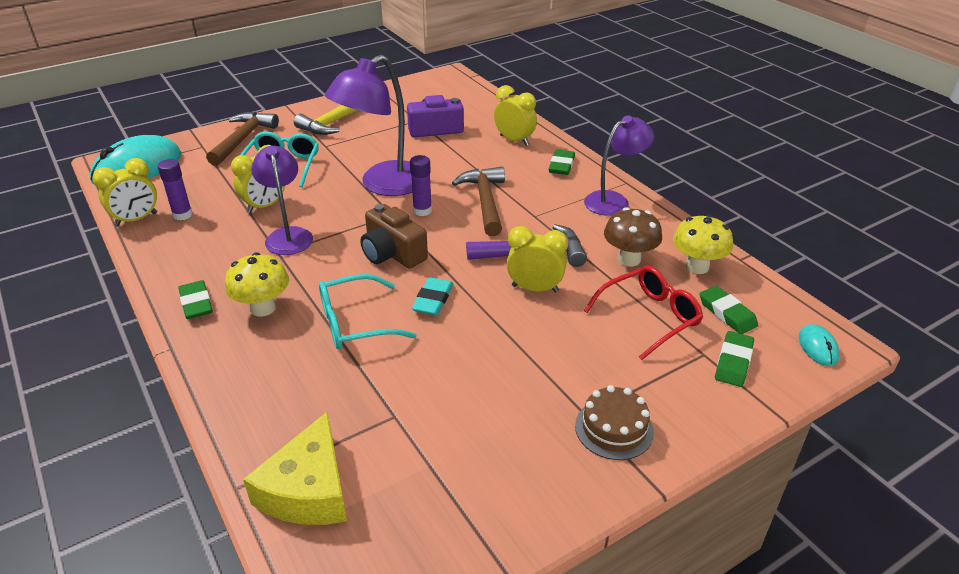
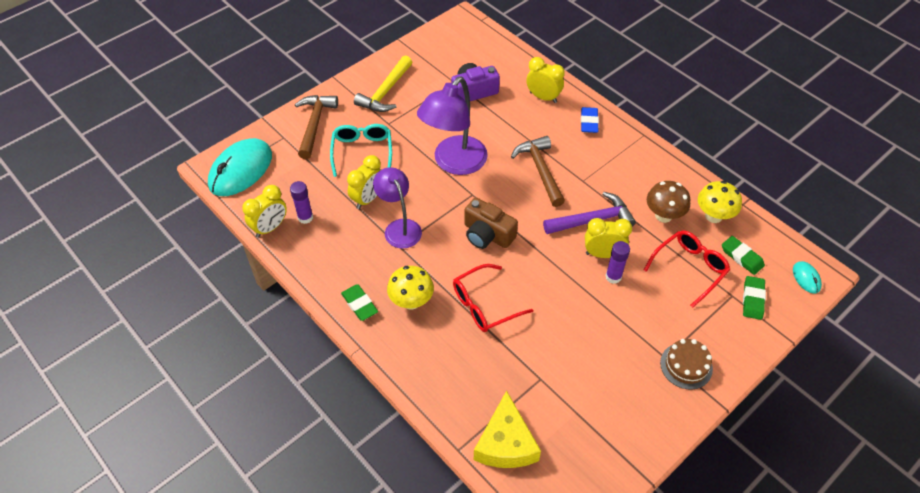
camera: 10 degrees left, 15 degrees up
(355, 323) = (484, 305): turquoise glasses -> red glasses
(422, 211) = (495, 187): purple glue stick -> purple glue stick (613, 277)
(433, 300) = (533, 275): turquoise eraser -> none
(561, 165) = (589, 122): green eraser -> blue eraser
(614, 200) = (639, 156): purple lamp -> none

